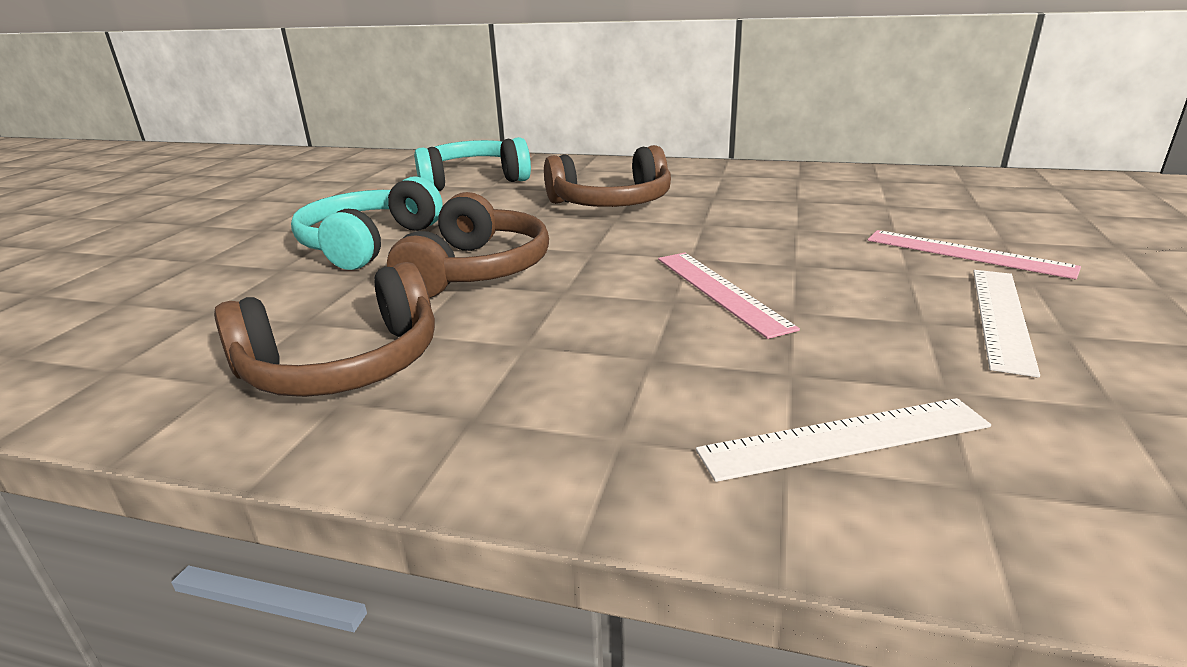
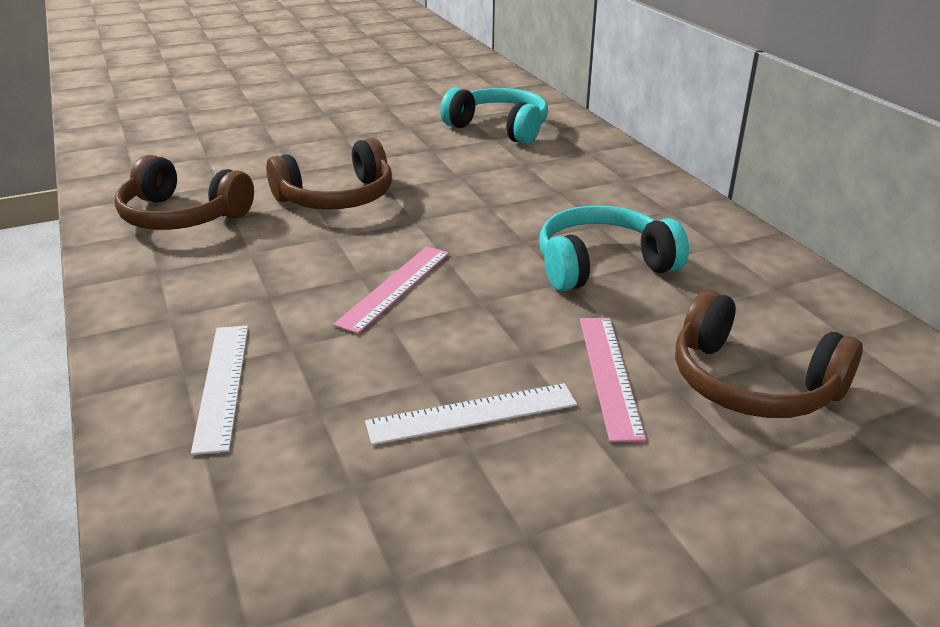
camera: 50 degrees right, 5 degrees up
(368, 243) = (340, 150): turquoise headphones -> turquoise headphones (602, 265)
(612, 203) = (523, 192): brown headphones -> brown headphones (751, 383)
(844, 438) = (222, 384): white ruler -> white ruler turned 45 degrees clockwise

